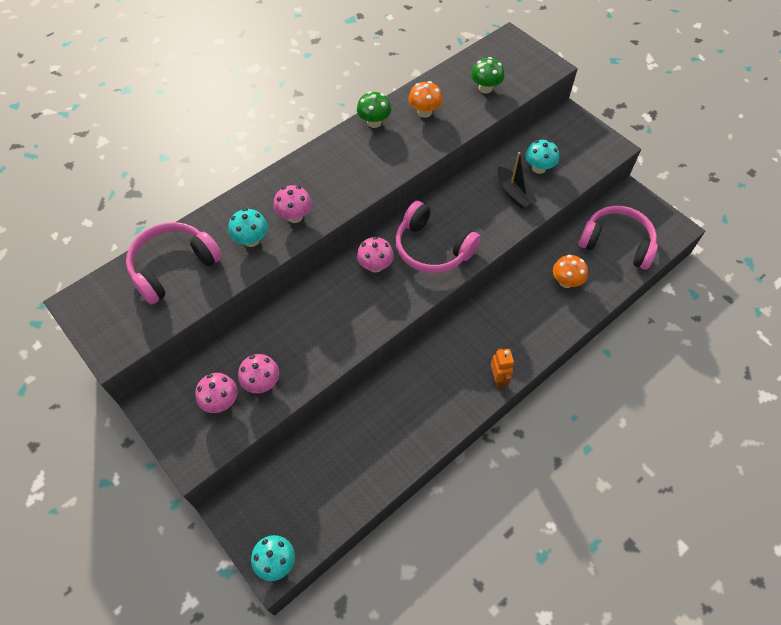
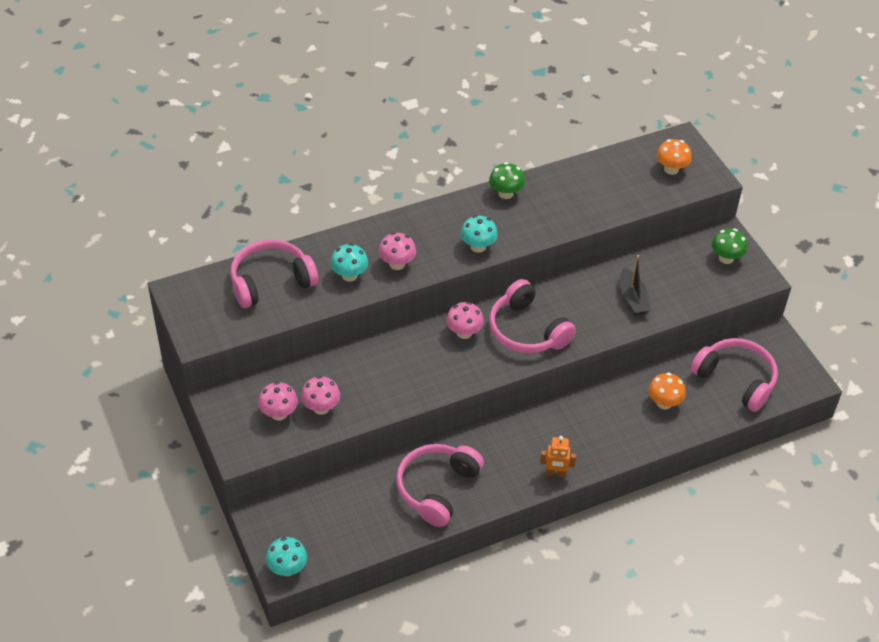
camera: 15 degrees right, 10 degrees down
(395, 426) = (437, 488): none -> pink headphones
(424, 112) = (561, 195): orange mushroom -> orange mushroom (671, 169)
(485, 88) = (634, 185): green mushroom -> green mushroom (726, 258)
(498, 378) = (555, 473): orange robot -> orange robot turned 90 degrees clockwise
(539, 168) = (670, 280): turquoise mushroom -> turquoise mushroom (478, 246)

